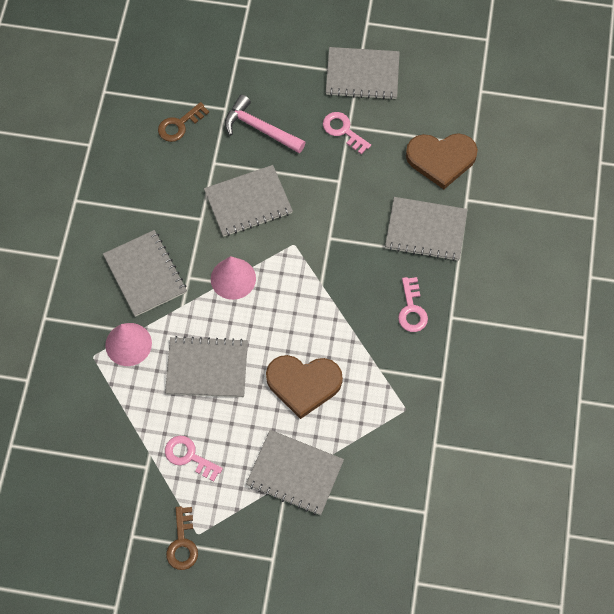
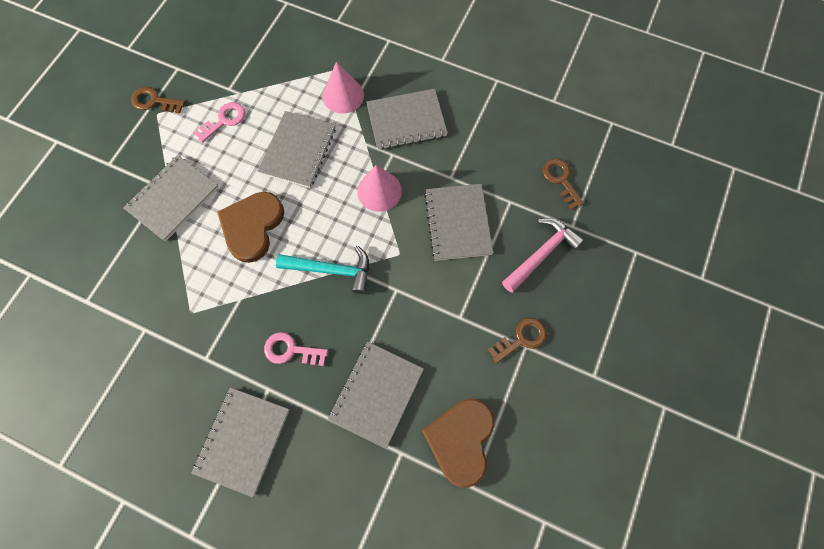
camera: 105 degrees right, 5 degrees up
(326, 298) = (332, 270): none -> turquoise hammer
(343, 131) = (521, 339): pink key -> brown key
(362, 75) = (591, 381): grey notebook -> grey notebook (243, 440)

